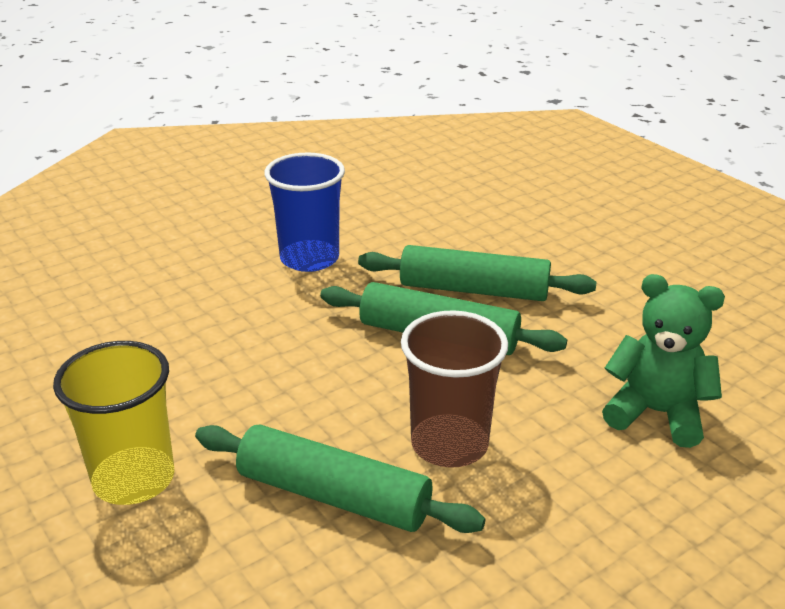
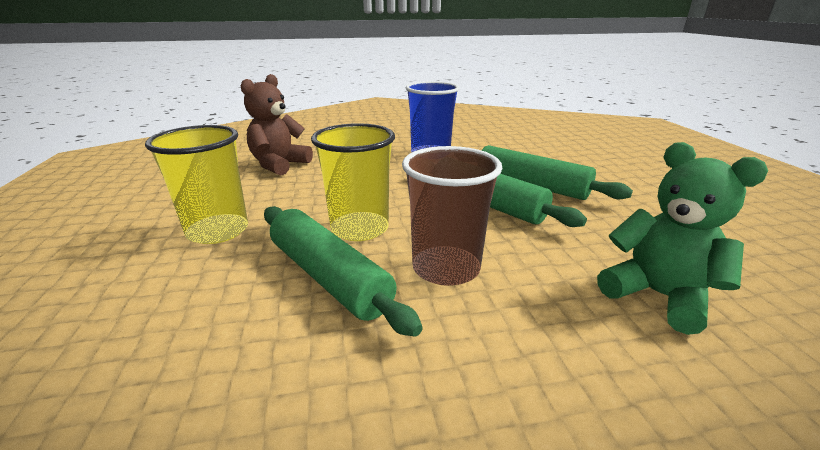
camera: 25 degrees right, 5 degrees down
(99, 338) = (279, 165): none -> brown teddy bear
(314, 419) = (359, 228): none -> yellow cup

